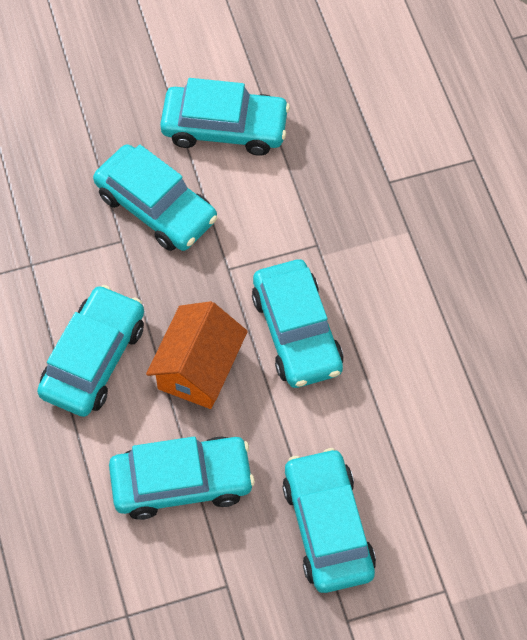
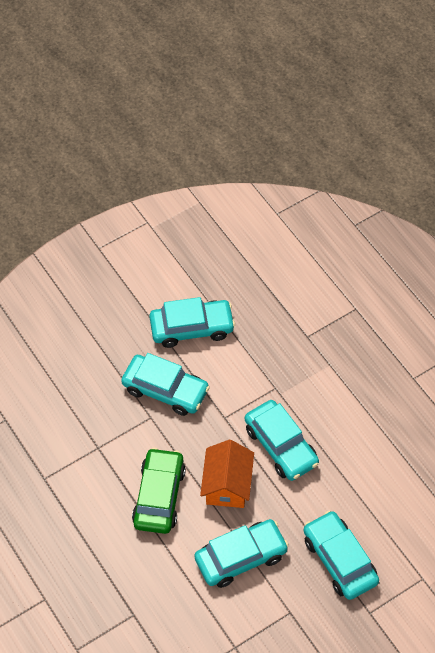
camera: 15 degrees left, 5 degrees down
(93, 359) = (159, 496): turquoise car -> green car

